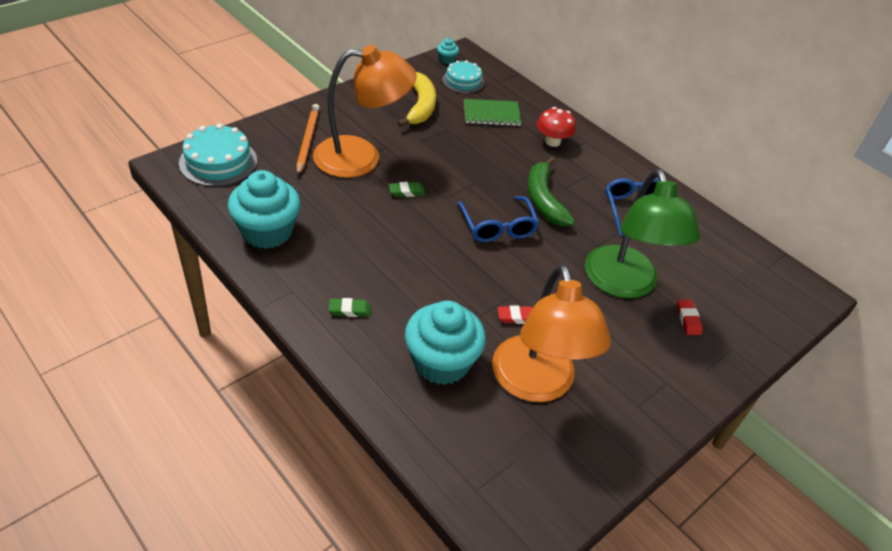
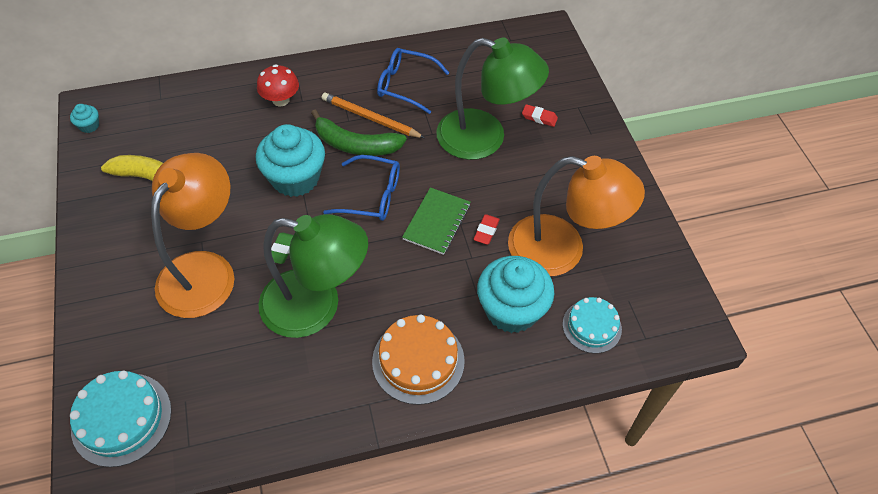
camera: 60 degrees left, 10 degrees up
(267, 231) = (270, 401): turquoise cupcake -> turquoise cupcake (295, 178)
(307, 140) = (143, 312): orange pencil -> orange pencil (370, 118)
(350, 310) = (418, 361): green eraser -> orange cake
(366, 229) = (316, 306): none -> green lamp
(463, 81) = (138, 128): turquoise cake -> turquoise cake (592, 326)
(491, 114) = (208, 128): green notebook -> green notebook (436, 222)

